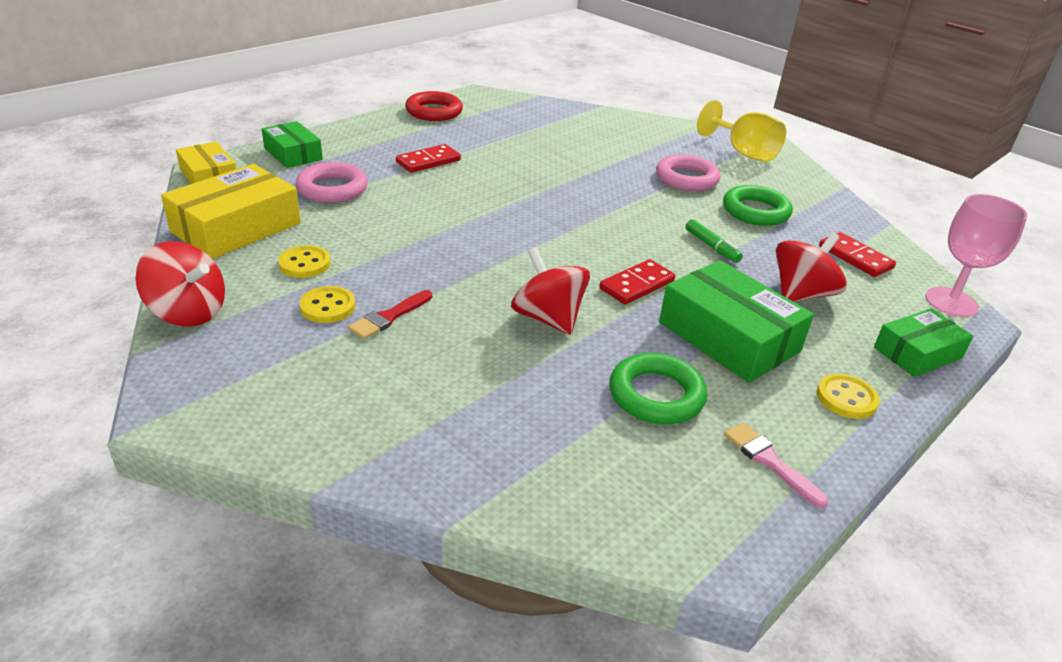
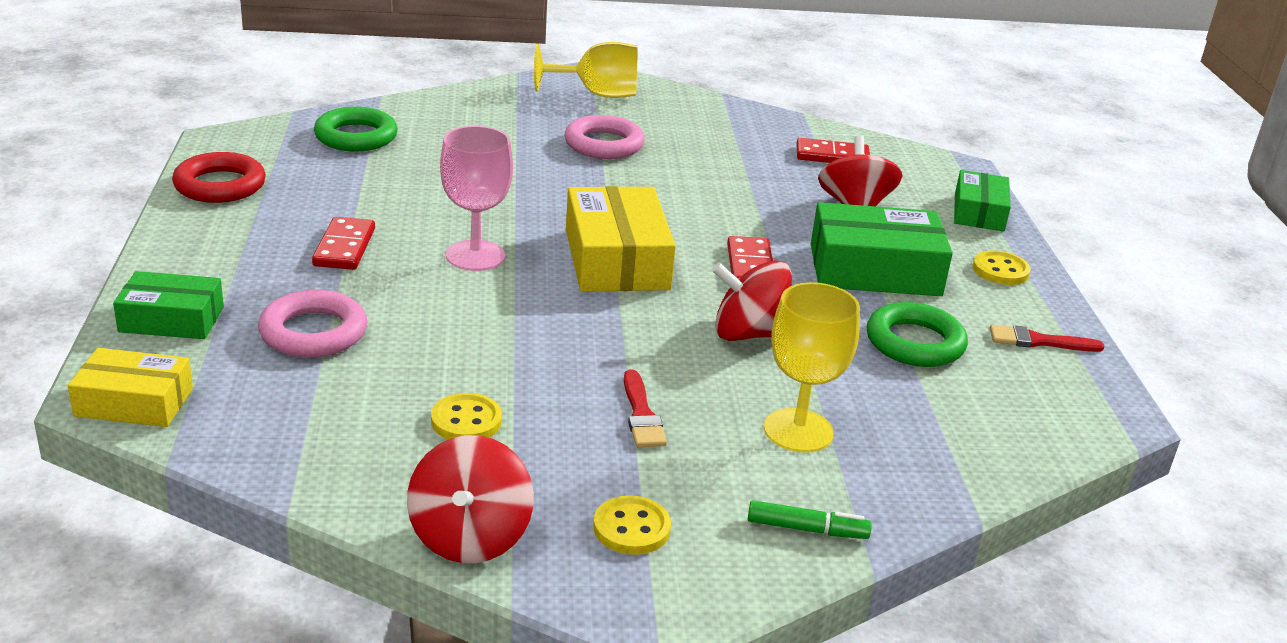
camera: 50 degrees left, 5 degrees down
(188, 312) = (470, 537): red spinning top -> red spinning top turned 120 degrees clockwise
(236, 227) = (310, 433): yellow box -> yellow box (616, 259)
(328, 307) = (576, 442): yellow button -> yellow button (631, 528)
(454, 386) = (798, 431): none -> yellow goblet
(712, 247) = (736, 201): green marker -> green marker (807, 529)
(755, 211) = (707, 150): green ring -> green ring (356, 137)
(769, 461) = (1038, 341): pink brush -> red brush
(951, 302) = (935, 161): pink goblet -> pink goblet (475, 256)

